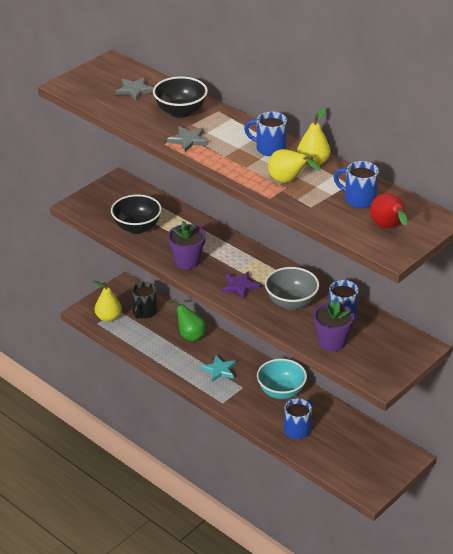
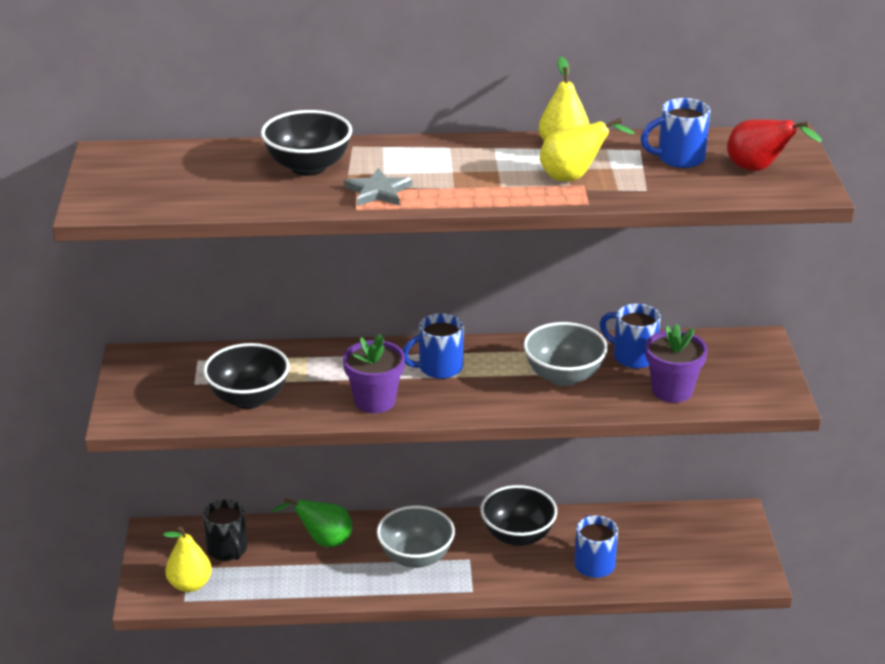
camera: 45 degrees left, 5 degrees down
(135, 90) = (202, 170): grey star -> none
(219, 370) = (416, 557): turquoise star -> grey bowl
(240, 286) = (480, 392): purple star -> none
(269, 148) = (488, 156): blue mug -> blue mug (438, 368)
(281, 392) = (518, 536): turquoise bowl -> black bowl

